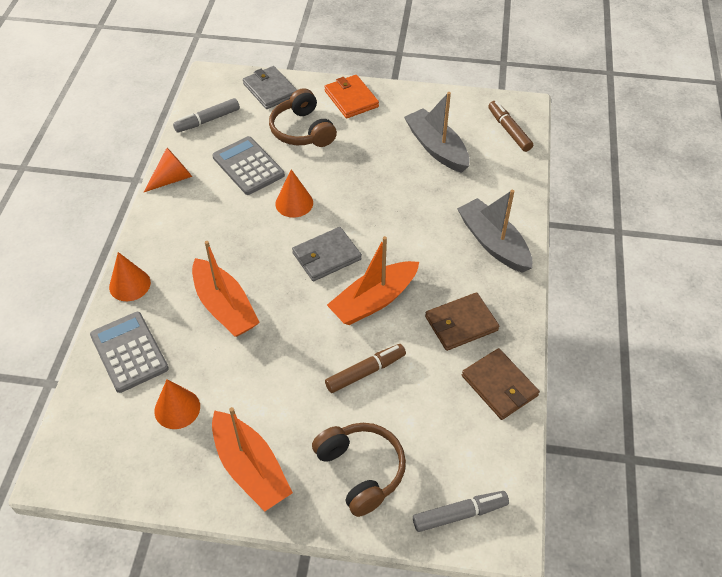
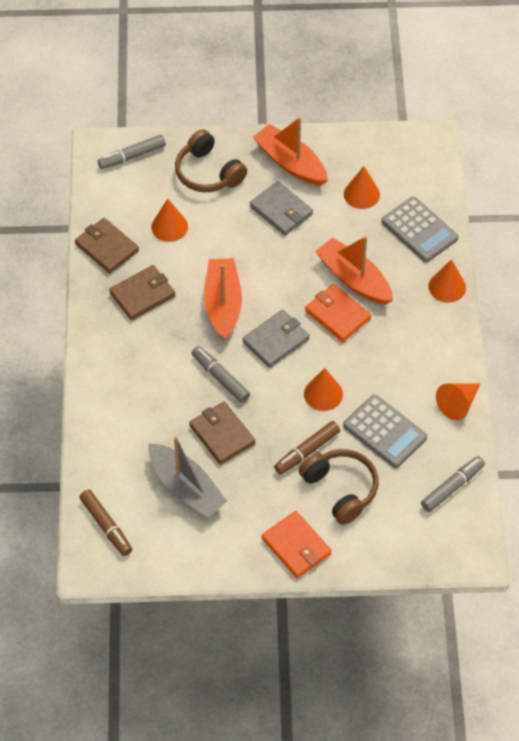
camera: 170 degrees right, 5 degrees up
(255, 272) = (337, 315): none -> orange wallet
(270, 90) = (396, 545): grey wallet -> grey wallet (281, 210)
(365, 372) = (218, 242): brown marker -> brown marker (307, 451)
(374, 301) = (223, 304): orange boat -> orange boat turned 45 degrees counterclockwise
(390, 230) = (220, 377): none -> grey marker
(397, 183) = (222, 434): none -> brown wallet
(421, 401) = (169, 226): none -> orange cone
(493, 243) = (117, 378): grey boat -> none

